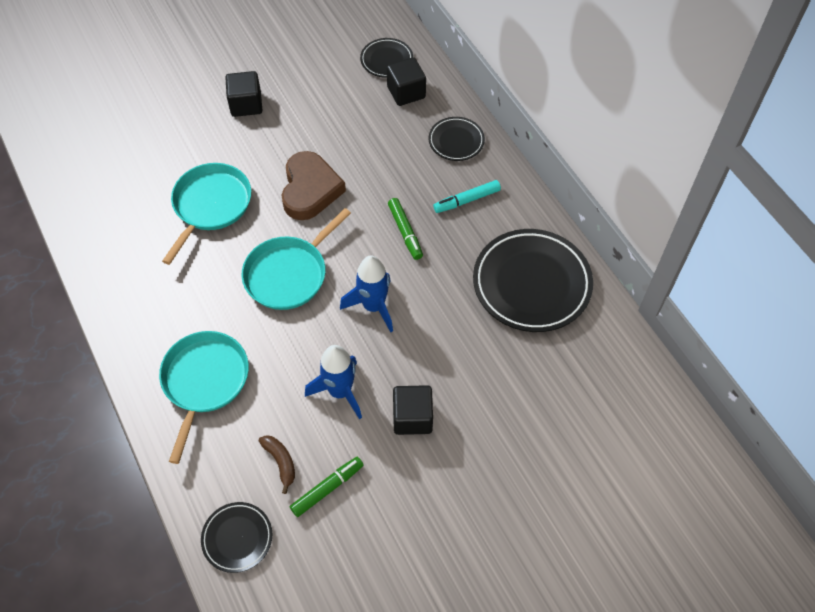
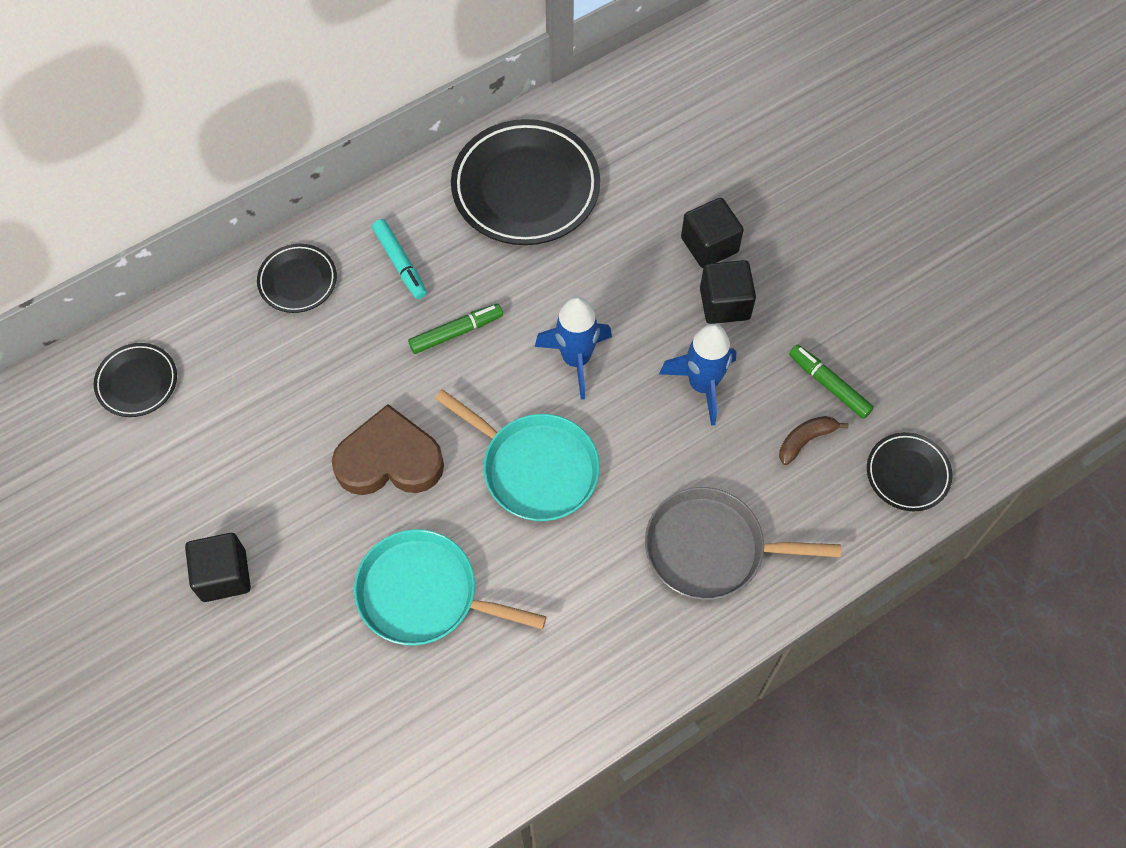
camera: 95 degrees left, 5 degrees up
(204, 381) = (711, 548): turquoise pan -> grey pan
(406, 92) = (204, 350): black cube -> black cube (709, 245)

